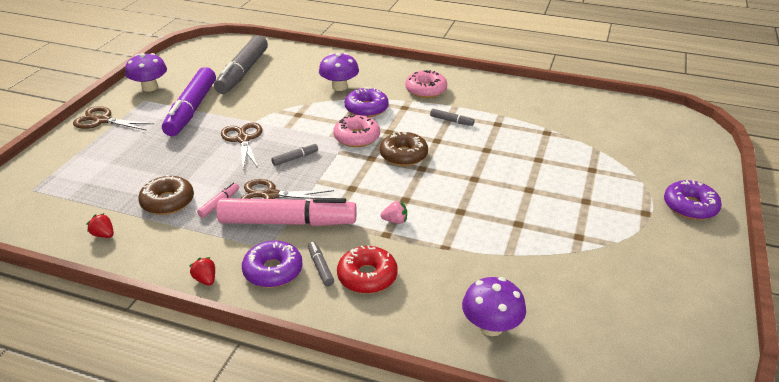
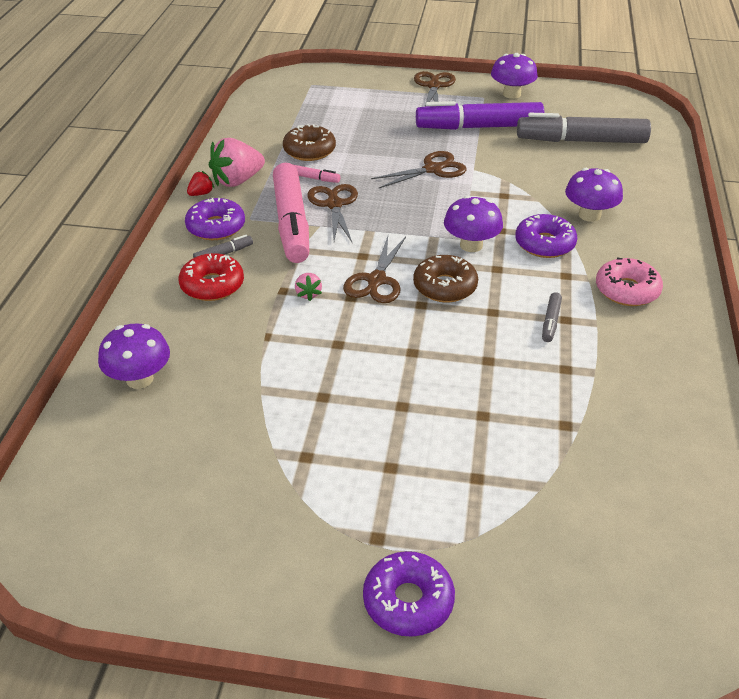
camera: 80 degrees right, 5 degrees up
(104, 235) = (255, 132): red strawberry -> none
(195, 252) = (237, 181): none -> pink strawberry
(295, 158) = (408, 208): grey marker -> none
(357, 137) = (471, 245): pink donut -> purple mushroom
(387, 185) = (376, 280): none -> brown scissors

